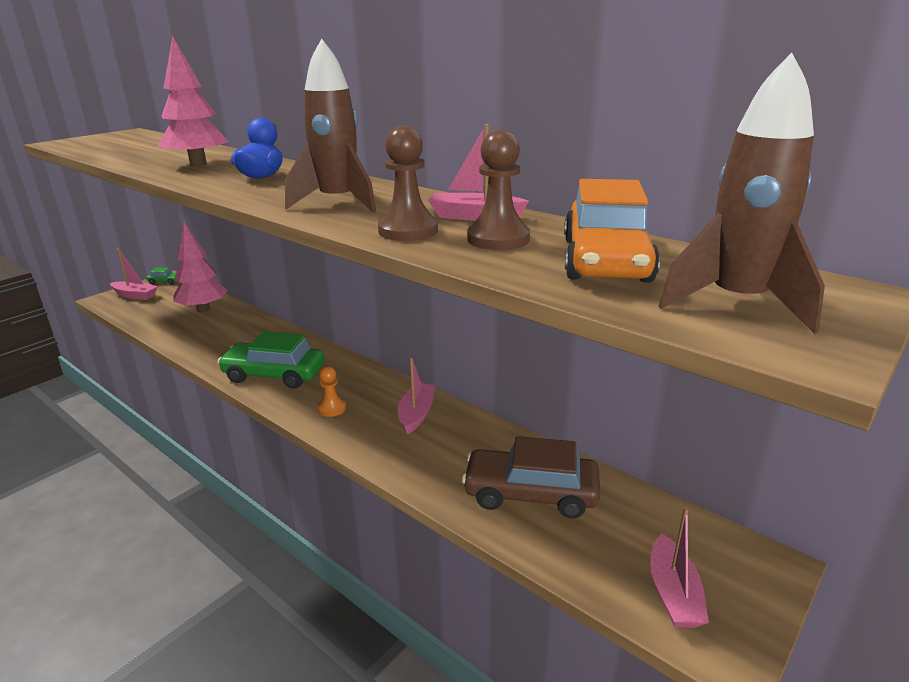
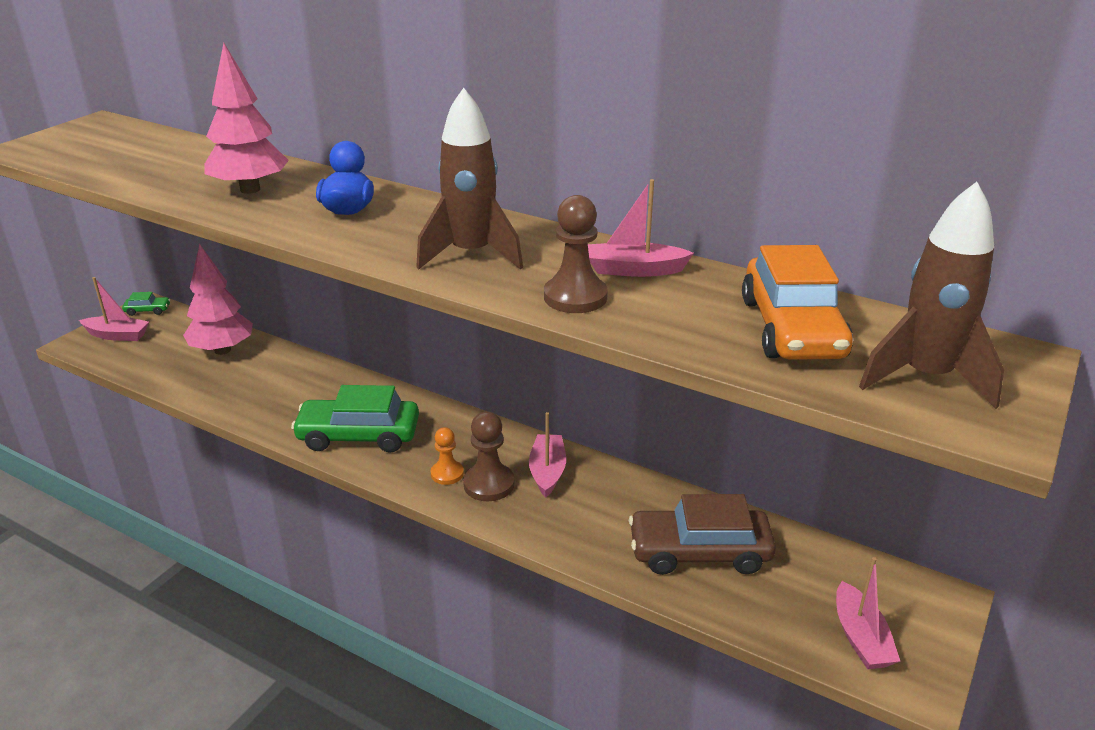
camera: 10 degrees left, 5 degrees up
(498, 239) = (675, 304): brown pawn -> brown pawn (489, 484)

